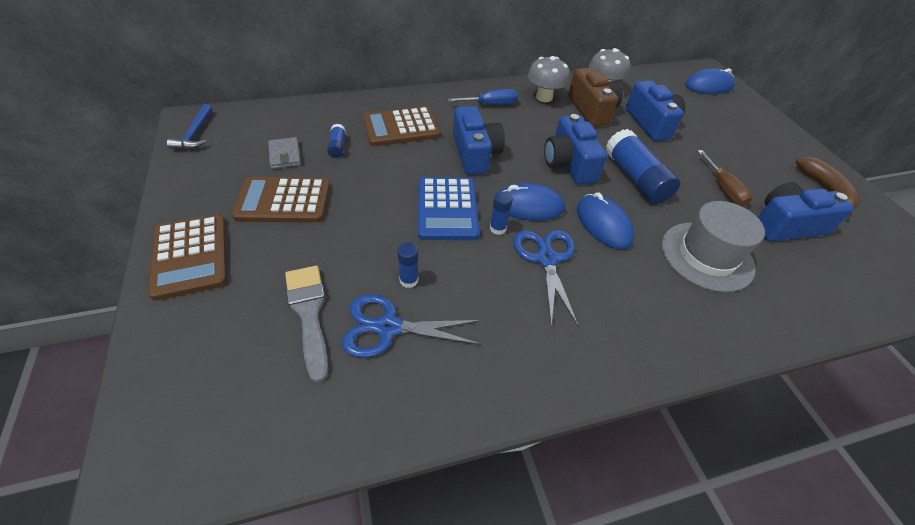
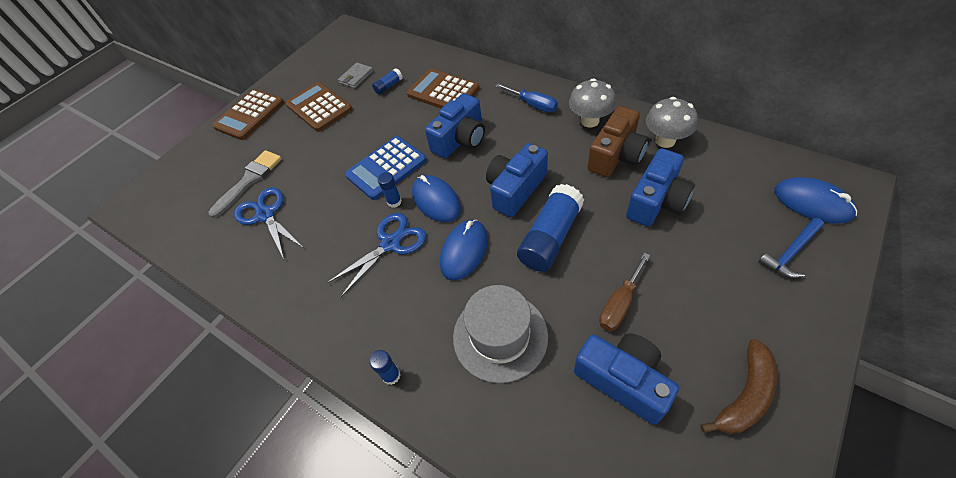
camera: 60 degrees right, 5 degrees up
(195, 134) = (335, 39): blue hammer -> blue hammer (790, 252)
(409, 280) = (307, 197): blue glue stick -> blue glue stick (391, 375)

